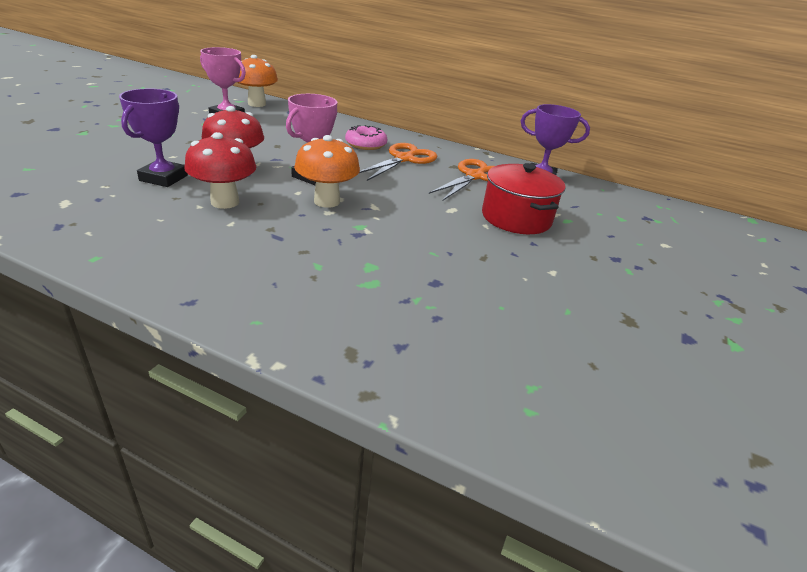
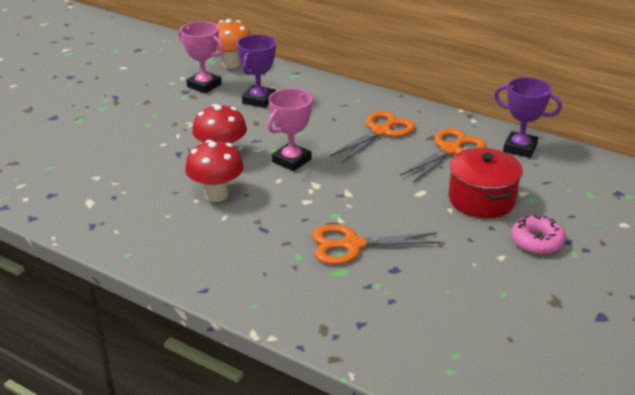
camera: 10 degrees right, 0 degrees up
(163, 178) = (161, 171): purple trophy -> purple trophy (258, 100)
(327, 201) = (304, 189): orange mushroom -> none
(366, 144) = (343, 114): pink donut -> pink donut (537, 241)
(383, 256) = (352, 245): none -> orange scissors

